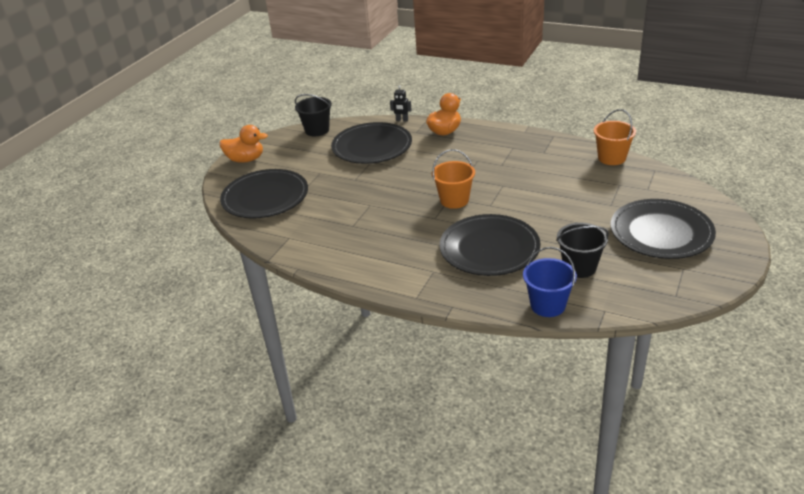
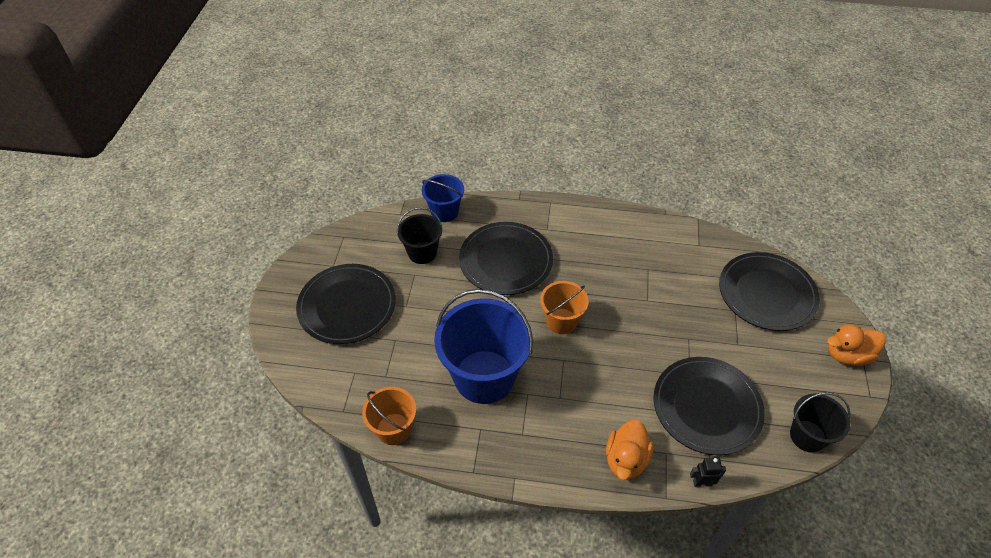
camera: 160 degrees right, 15 degrees up
(534, 176) = (484, 376): none -> blue bucket

